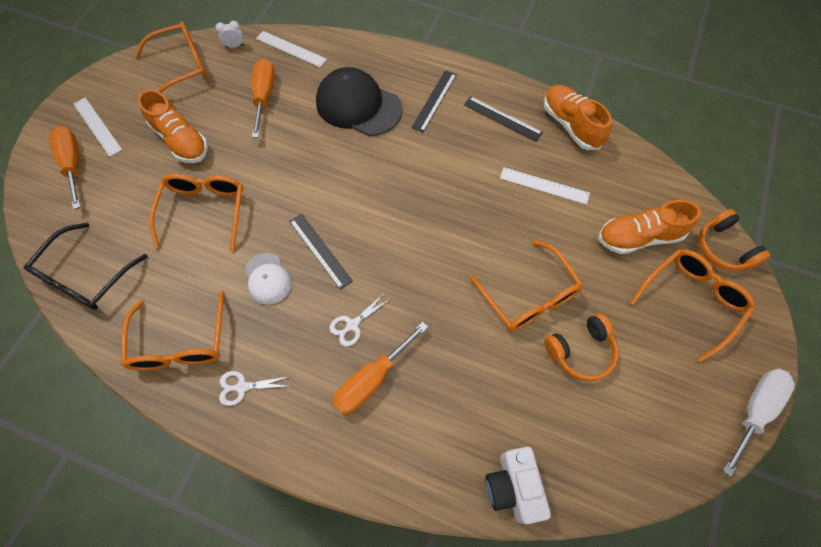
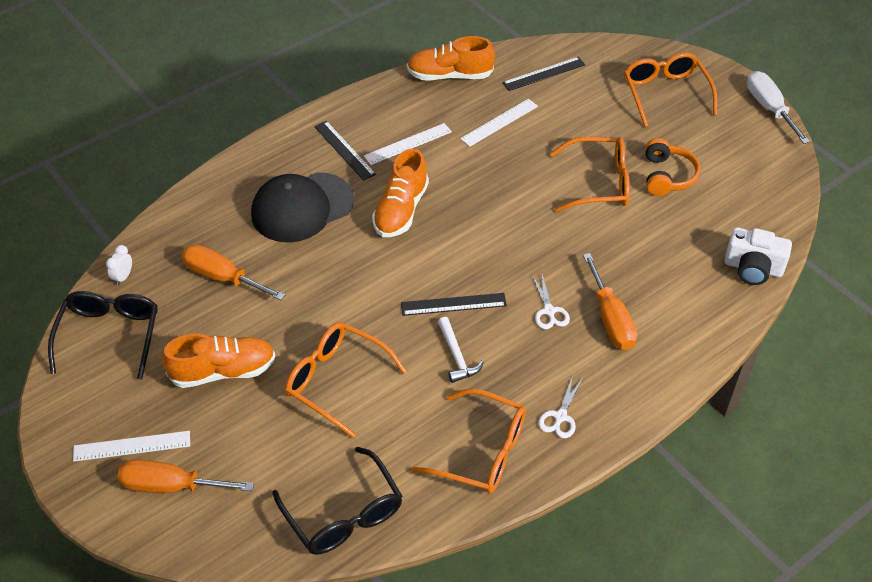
camera: 60 degrees left, 15 degrees down
(182, 66) = (110, 335): orange glasses -> black glasses
(267, 279) = (457, 356): white cap -> white hammer
(291, 49) = (174, 230): white ruler -> white ruler (408, 144)
(502, 119) = (406, 114): black ruler -> black ruler (544, 74)
(638, 237) = (590, 92): orange shoe -> orange shoe (401, 210)
(723, 248) = (633, 52): orange headphones -> none

